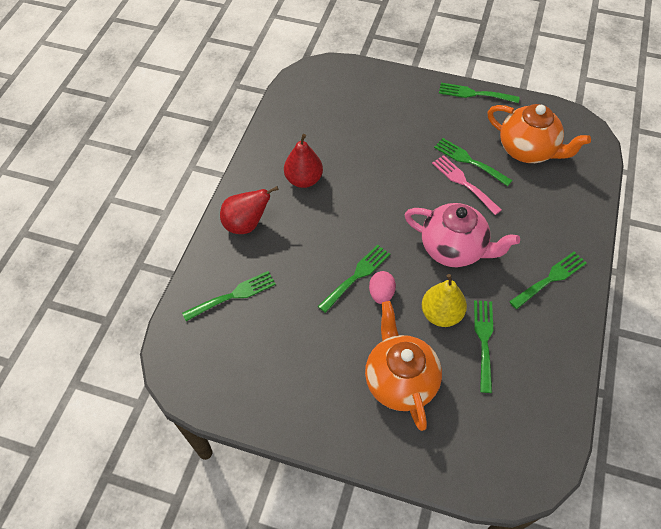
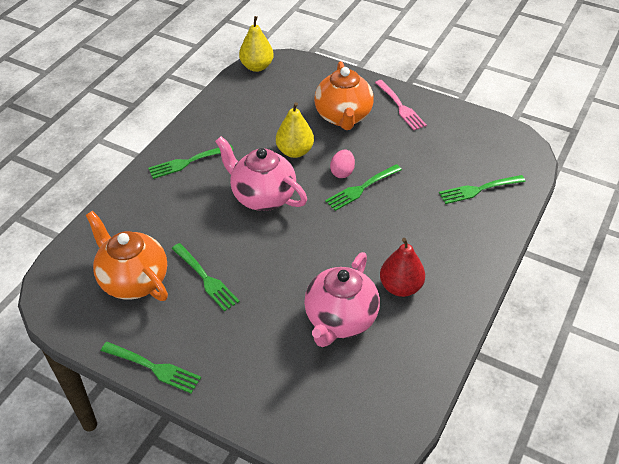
camera: 170 degrees left, 10 degrees down
(246, 224) = (467, 249): red pear -> none
(349, 146) = (340, 320): none -> pink teapot
(463, 183) = (224, 256): pink fork -> pink fork (401, 107)
(484, 340) = (267, 131): green fork -> none
(545, 462) = (257, 67): none -> yellow pear

